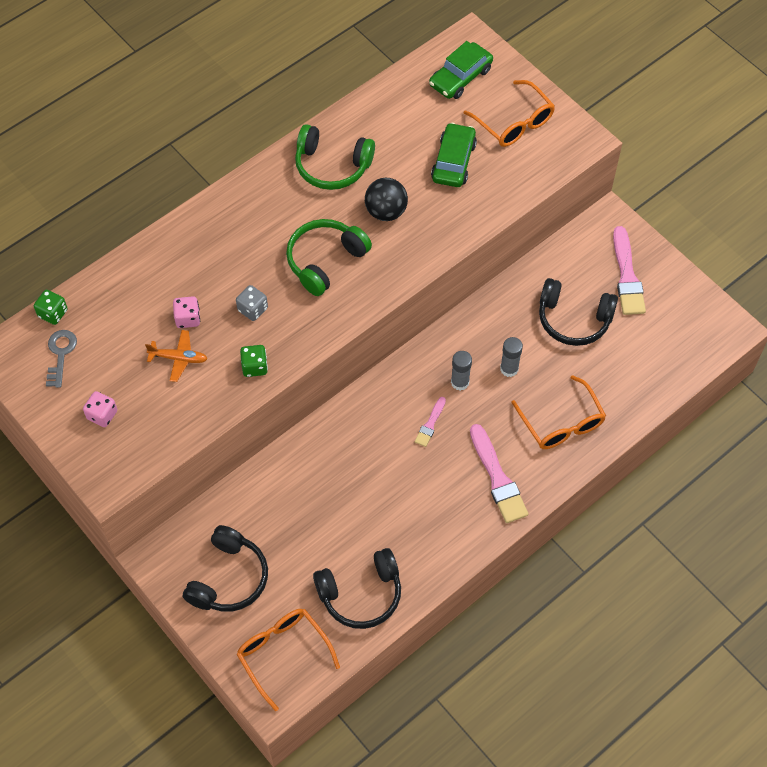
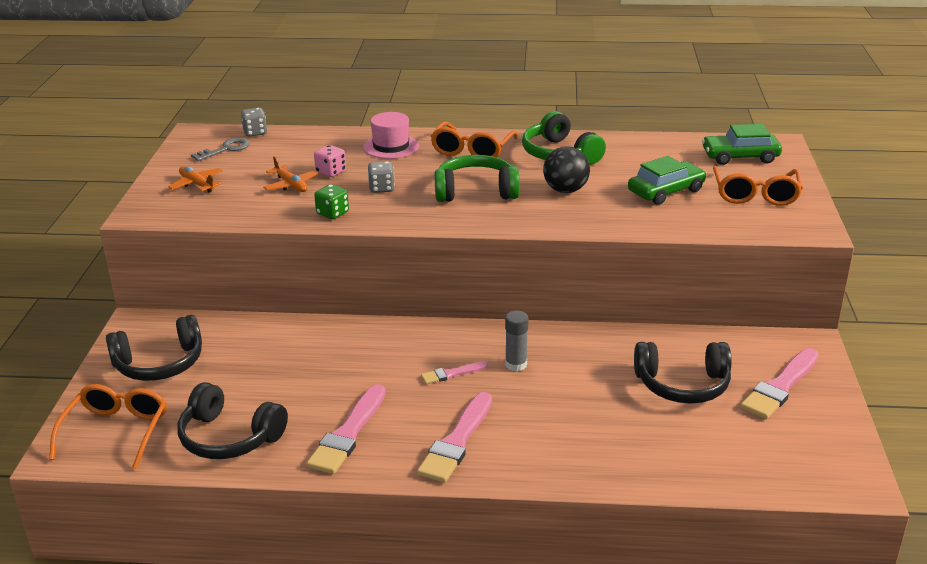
camera: 45 degrees right, 30 degrees down
(53, 313) = (255, 132): green dice -> grey dice
(102, 415) = (197, 184): pink dice -> orange plane
(192, 250) = (391, 146): none -> pink hat
(428, 527) = (348, 434): none -> pink brush
(509, 369) = (573, 381): grey glue stick -> none
(561, 423) = (572, 443): orange glasses -> orange glasses (472, 150)
(573, 319) = (682, 385): black headphones -> black headphones turned 60 degrees counterclockwise

